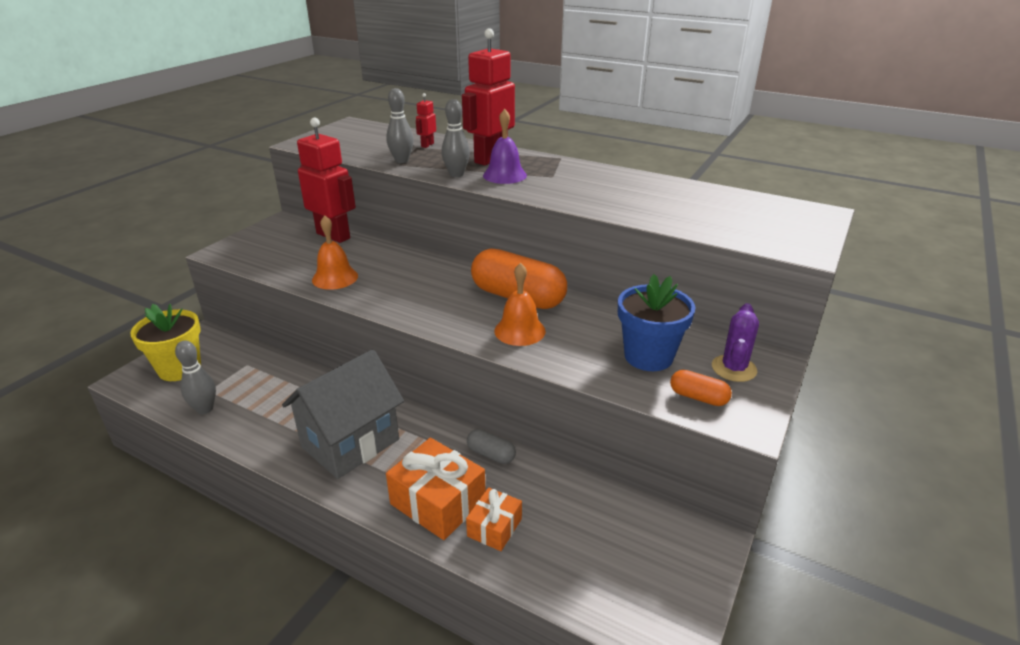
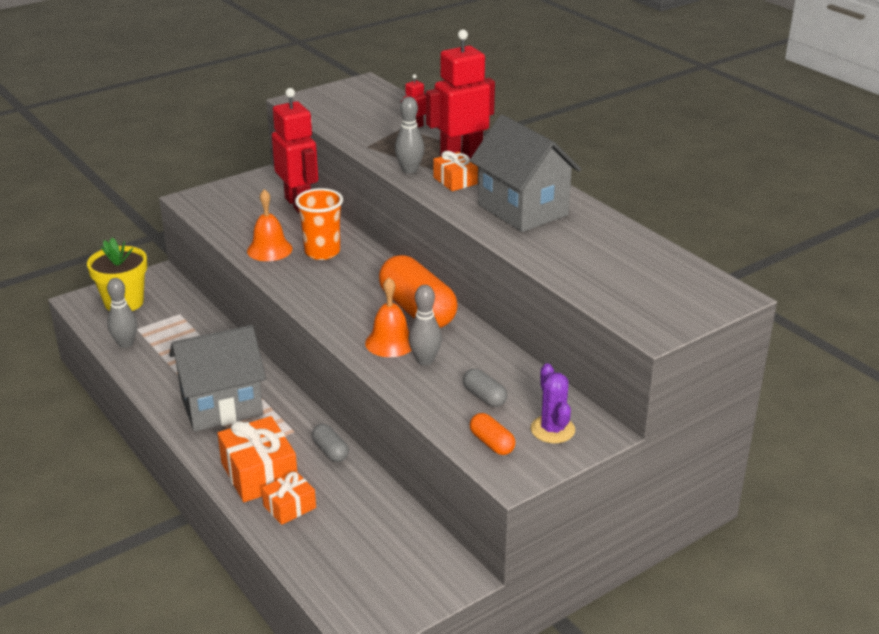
camera: 25 degrees right, 0 degrees up
(388, 269) = (322, 252): none -> orange cup
(402, 160) = (373, 142): grey bowling pin -> grey bowling pin (425, 360)
(504, 175) = (455, 181): purple bell -> orange gift
(585, 185) = (522, 210): none -> grey house
(648, 356) = (484, 397): blue flower pot -> grey capsule
(733, 368) = (552, 429): purple cactus -> purple cactus turned 60 degrees counterclockwise

